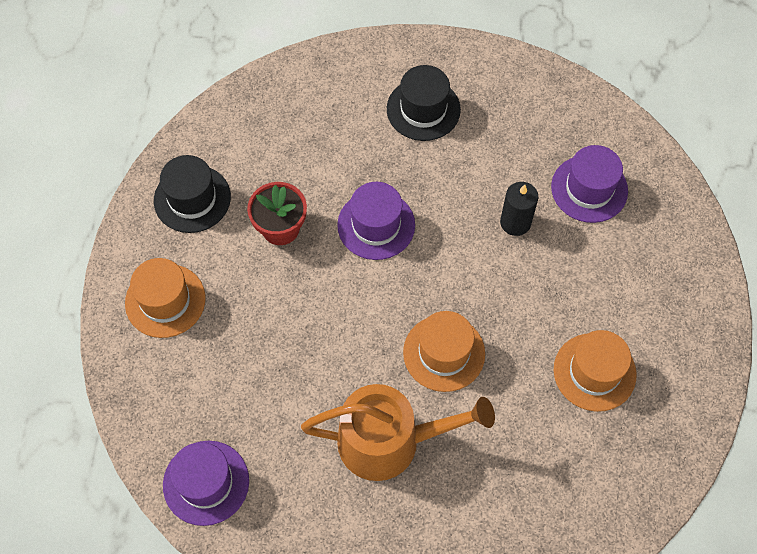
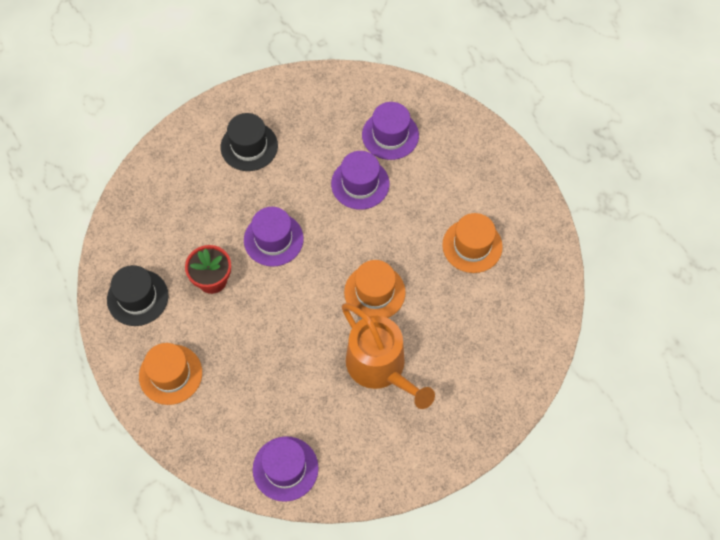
camera: 35 degrees left, 0 degrees up
(389, 441) = (380, 367): orange watering can -> orange watering can turned 90 degrees clockwise
(515, 222) = (360, 184): black candle -> purple hat

